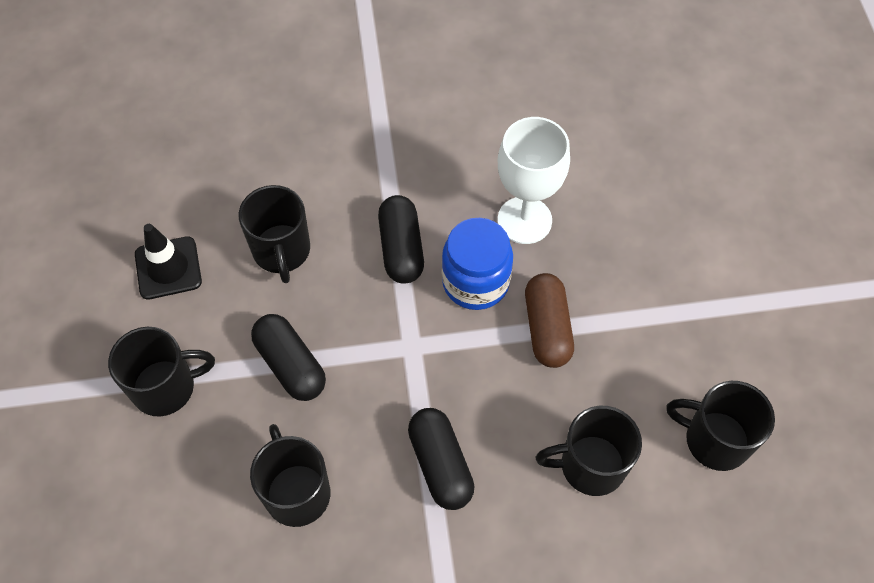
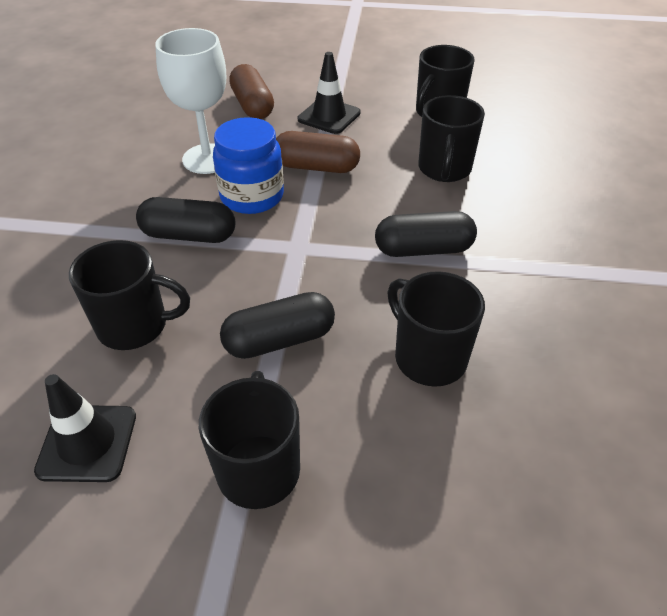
camera: 75 degrees left, 15 degrees down
(297, 492) = (429, 357): black mug -> black mug turned 60 degrees clockwise
(644, 228) = (252, 105): none -> brown capsule
(654, 315) = (329, 116): none -> black traffic cone

